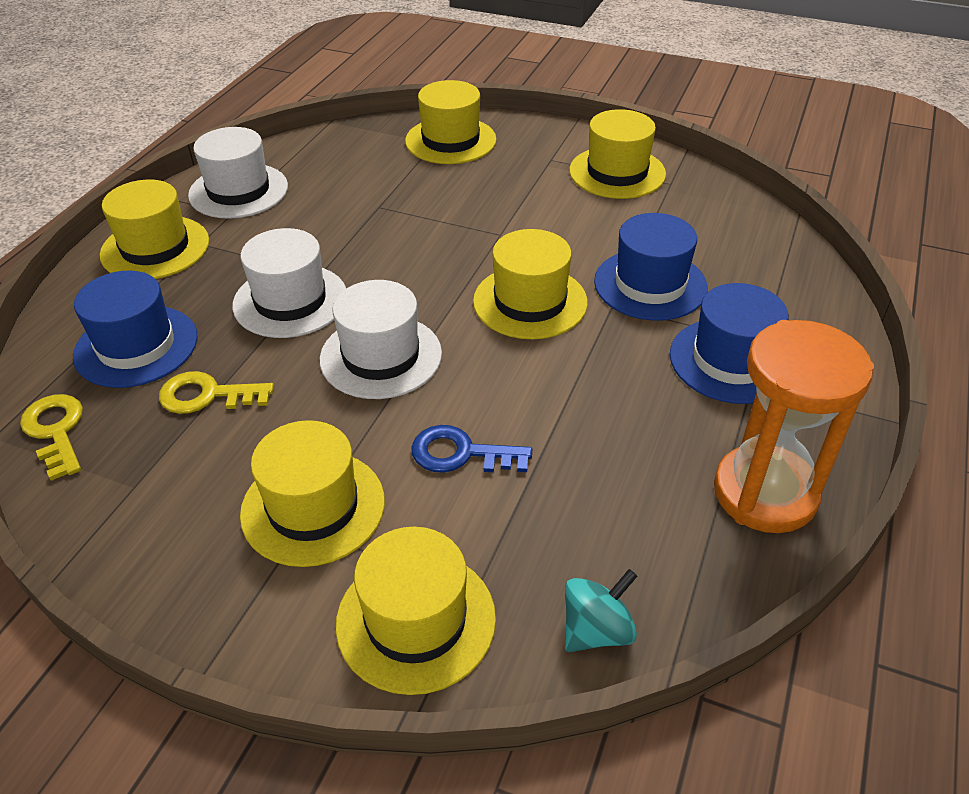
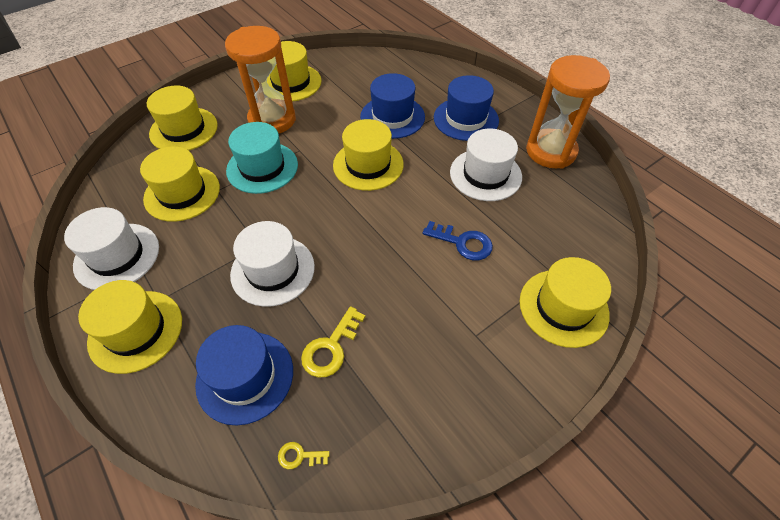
camera: 60 degrees left, 10 degrees up
(56, 431) = (299, 456): yellow key -> yellow key, size x0.55
(313, 507) = (463, 324): yellow hat -> yellow hat (182, 193)
(381, 356) = (362, 245): white hat -> white hat (485, 174)
(443, 220) = (262, 167): none -> turquoise hat
(461, 453) = (463, 243): blue key -> blue key turned 105 degrees counterclockwise
(532, 190) = (272, 120): none -> orange hourglass
(596, 630) = (598, 242): turquoise spinning top -> none

